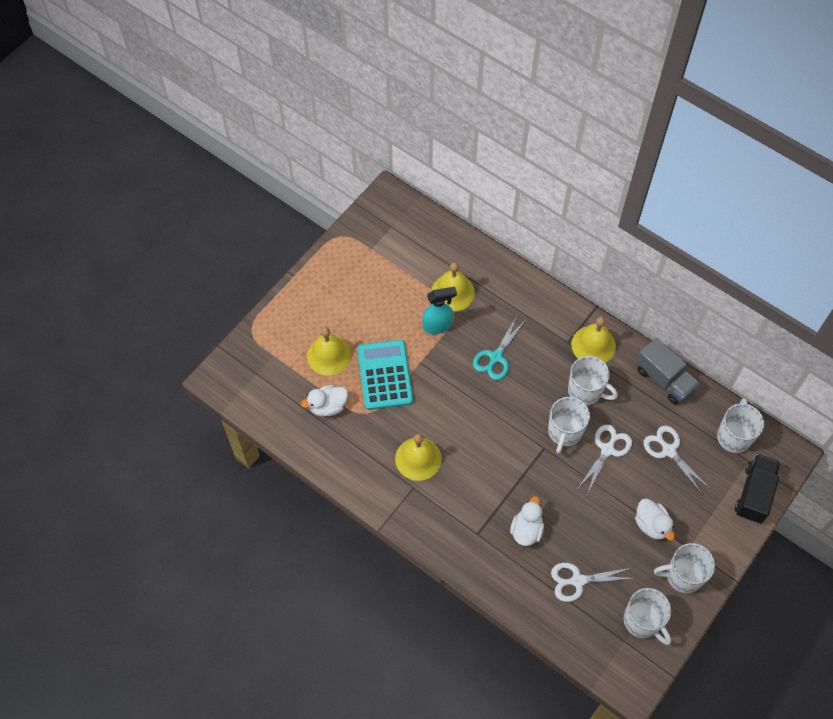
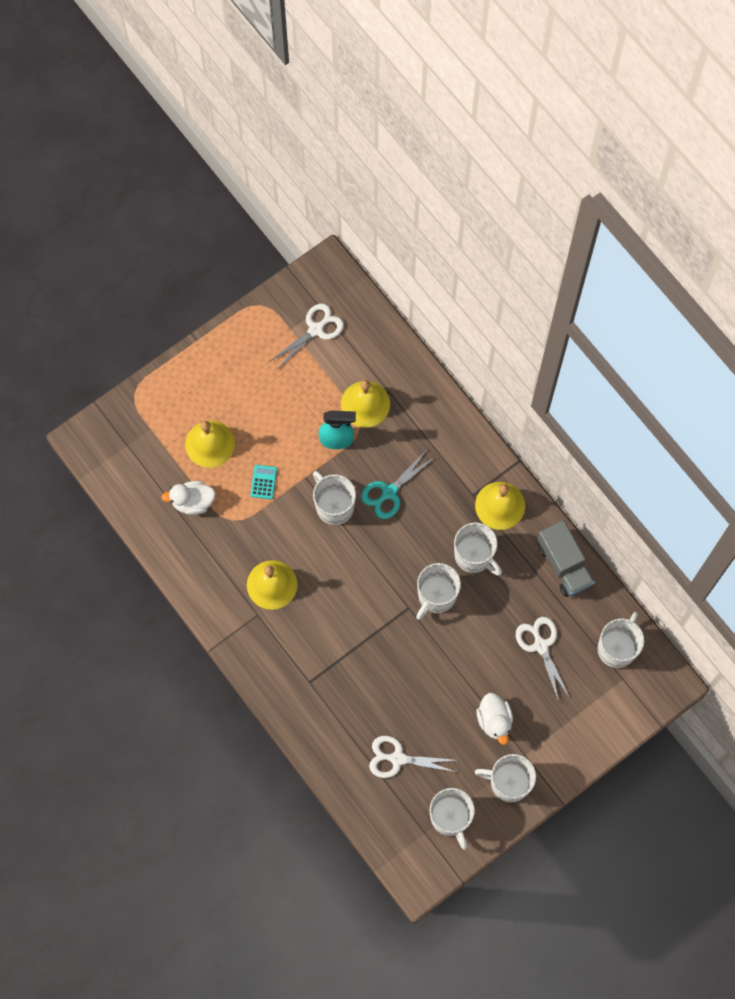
camera: 15 degrees right, 10 degrees up
(385, 375) = (263, 482): turquoise calculator -> turquoise calculator, size x0.42
(452, 380) = (334, 506): none -> white mug
(526, 530) = (361, 691): white duck -> none
(607, 450) = (475, 627): white scissors -> white scissors (315, 329)
(754, 494) = (615, 716): black truck -> none

